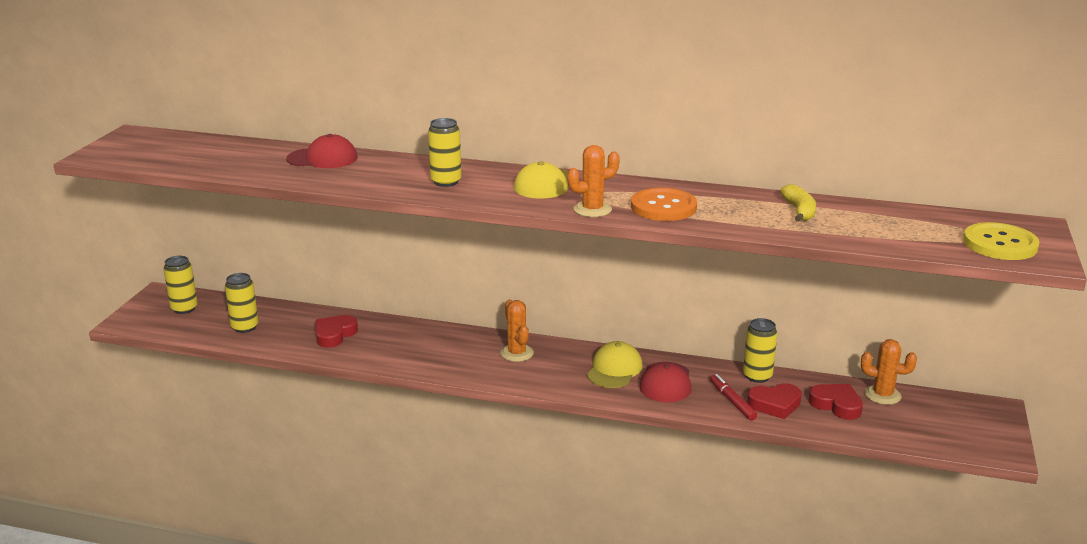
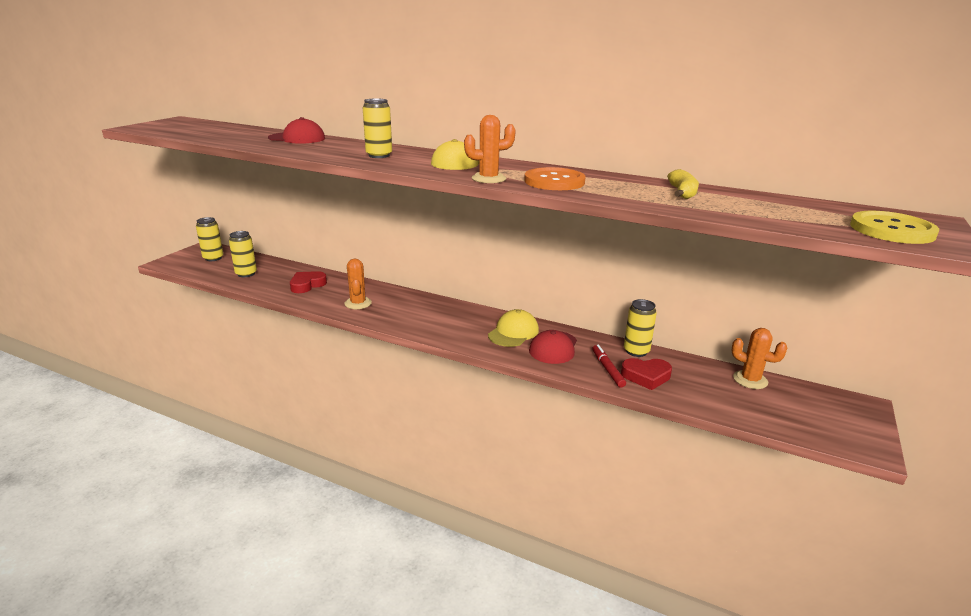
camera: 10 degrees right, 0 degrees up
(517, 353) = (439, 312): orange cactus -> orange cactus (358, 303)
(836, 405) = (704, 383): red heart -> none

